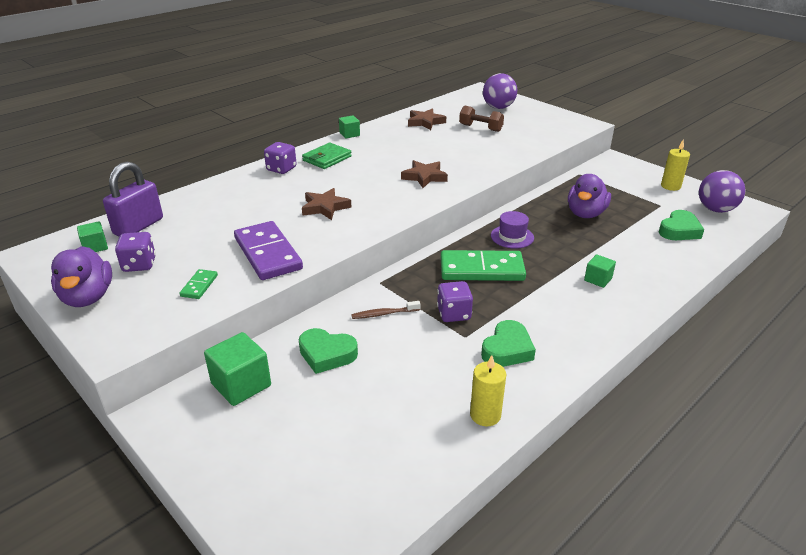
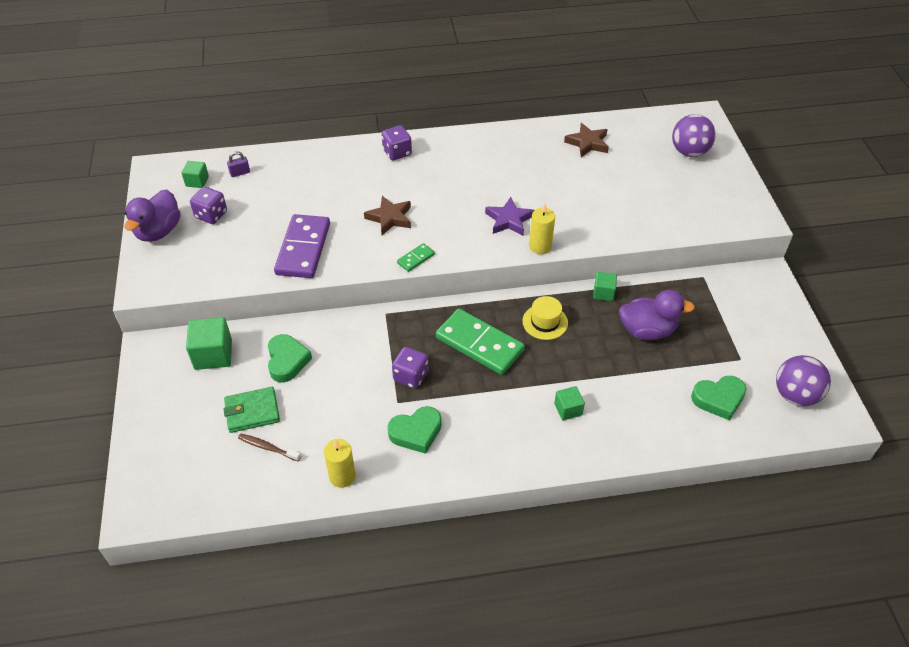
camera: 35 degrees right, 15 degrees up
(138, 226) = (240, 173): purple padlock -> purple padlock, size x0.44
(199, 286) = (232, 257): green domino -> green domino (416, 259)
(327, 158) = (447, 156): green wallet -> green wallet (252, 412)
(327, 354) = (287, 361): green heart -> green heart turned 150 degrees counterclockwise
(349, 134) = (497, 130): green cube -> green cube (603, 293)
(384, 314) = (359, 346): brown toothbrush -> brown toothbrush (268, 447)
(424, 177) = (509, 220): brown star -> purple star
(480, 128) = (635, 176): brown dumbbell -> none
(512, 237) = (545, 322): purple hat -> yellow hat
(585, 214) = (647, 330): purple duck -> purple duck turned 150 degrees counterclockwise
(670, 186) = (785, 341): yellow candle -> yellow candle (540, 246)

